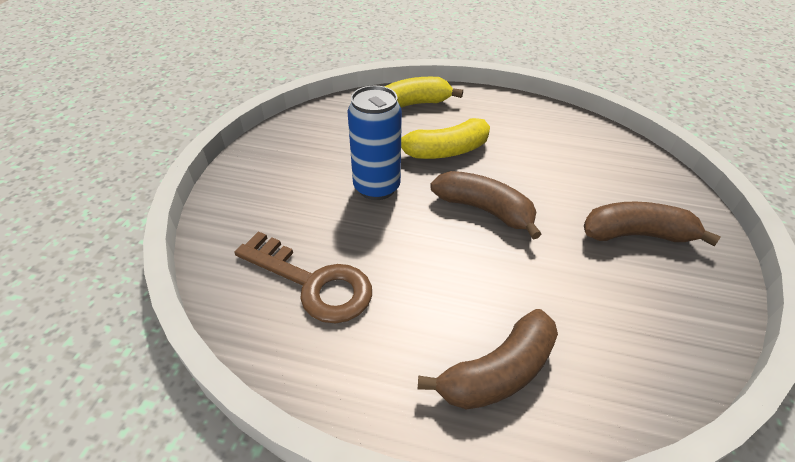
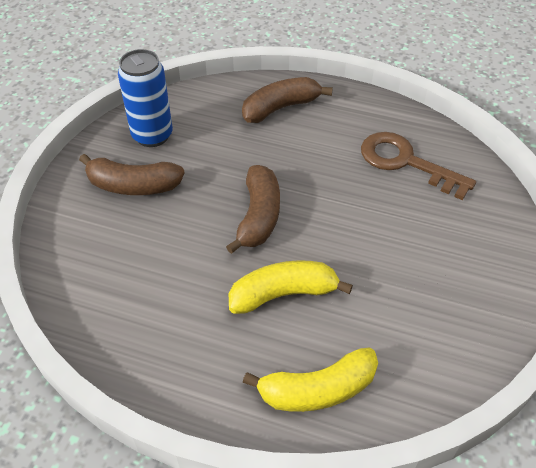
camera: 175 degrees left, 5 degrees up
(376, 187) = (361, 247): blue can -> blue can (152, 135)
(484, 210) = (258, 216): brown banana -> brown banana turned 120 degrees counterclockwise

